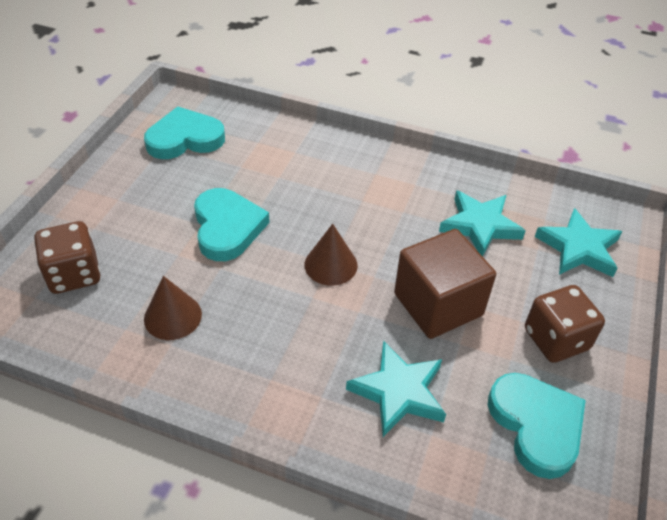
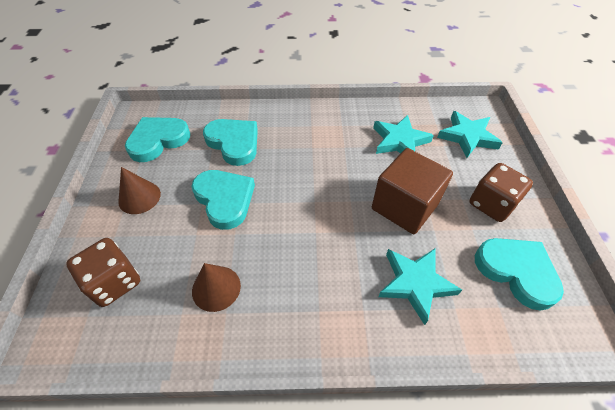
camera: 20 degrees left, 5 degrees up
(270, 167) = (234, 143): none -> turquoise heart
(331, 265) = (316, 202): brown cone -> brown cone (139, 197)

